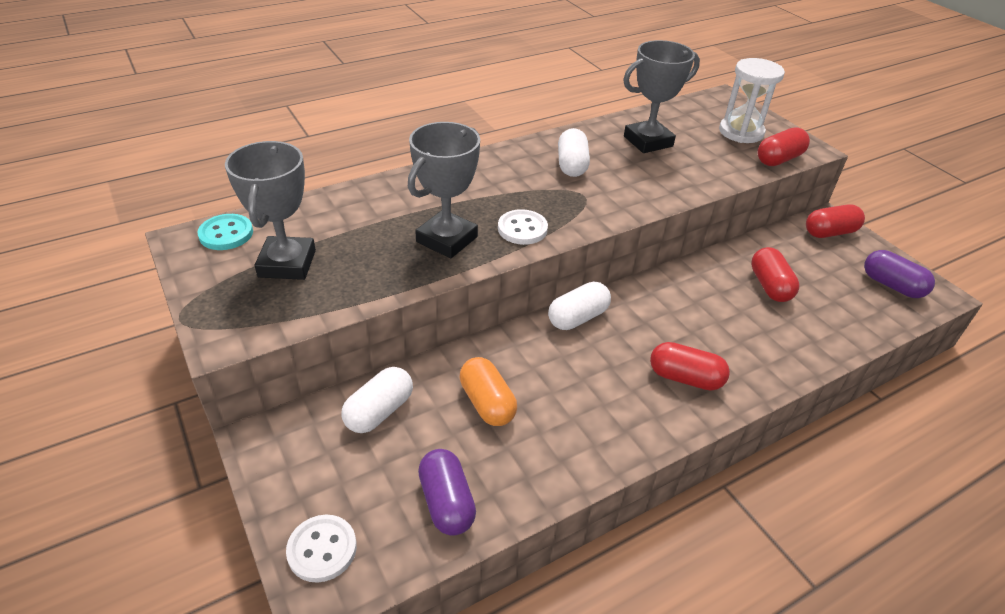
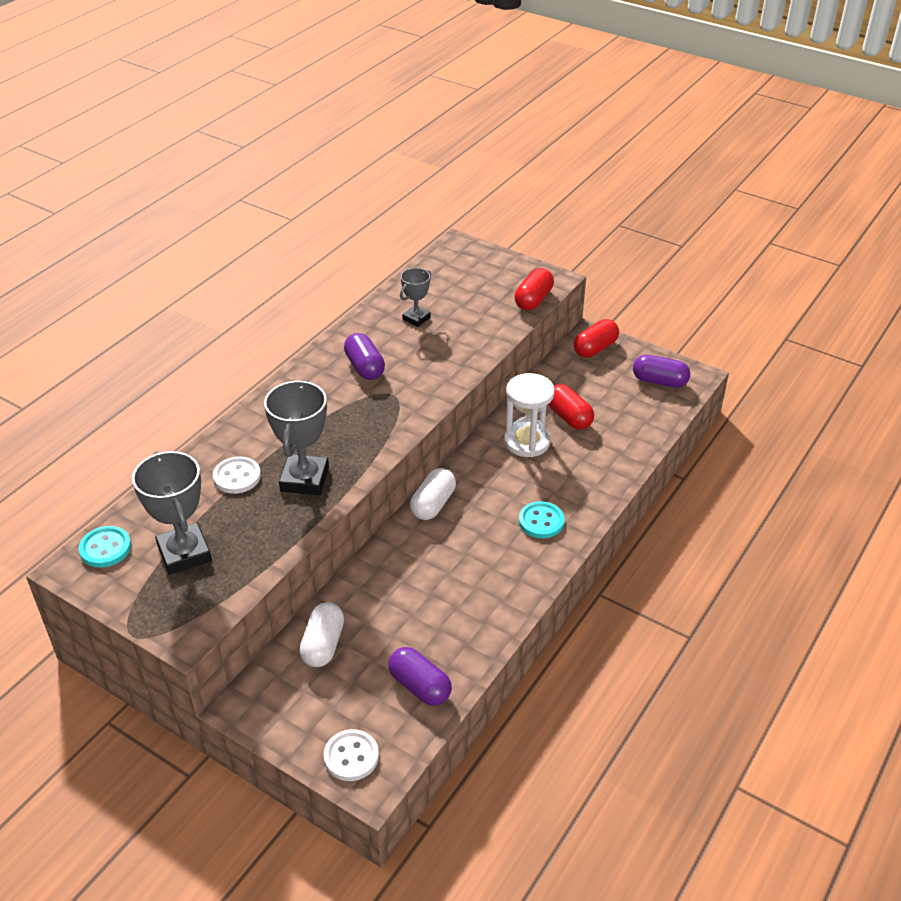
camera: 25 degrees left, 0 degrees up
(487, 403) = (403, 603): orange capsule -> none
(522, 229) = (361, 446): white button -> white button (237, 477)
(572, 165) = (365, 367): white capsule -> purple capsule
(648, 141) = (416, 318): grey trophy -> grey trophy, size x0.58
(685, 378) = (541, 521): red capsule -> turquoise button
(741, 132) = (490, 281): white hourglass -> white hourglass (527, 442)

